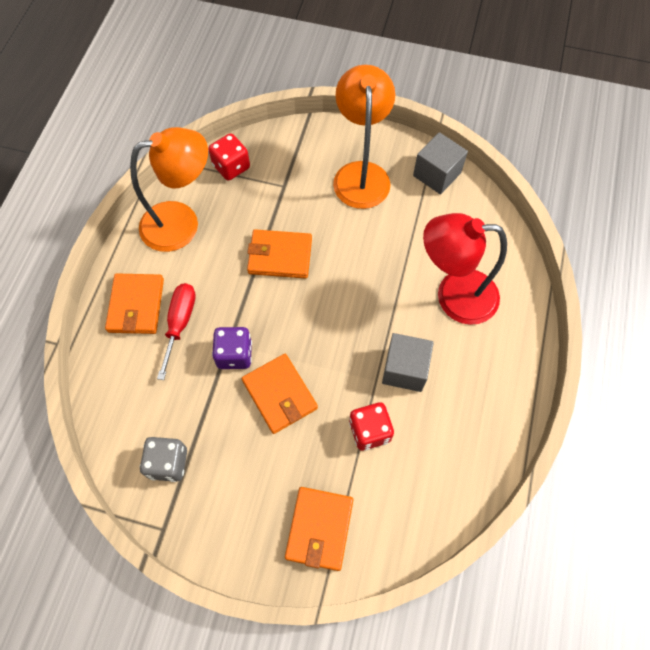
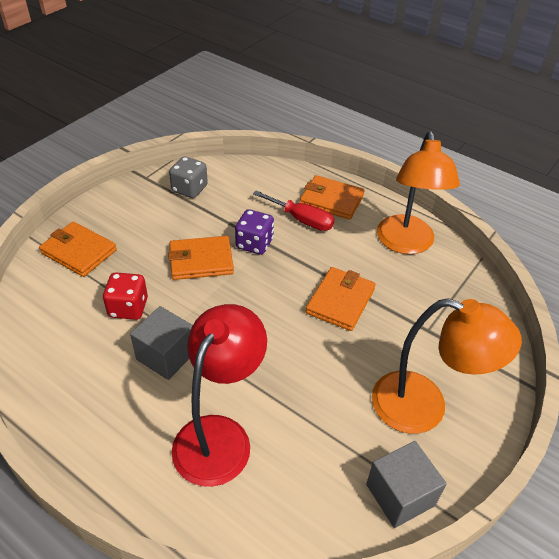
camera: 110 degrees right, 20 degrees down
(231, 167) = (465, 295): red dice -> none

